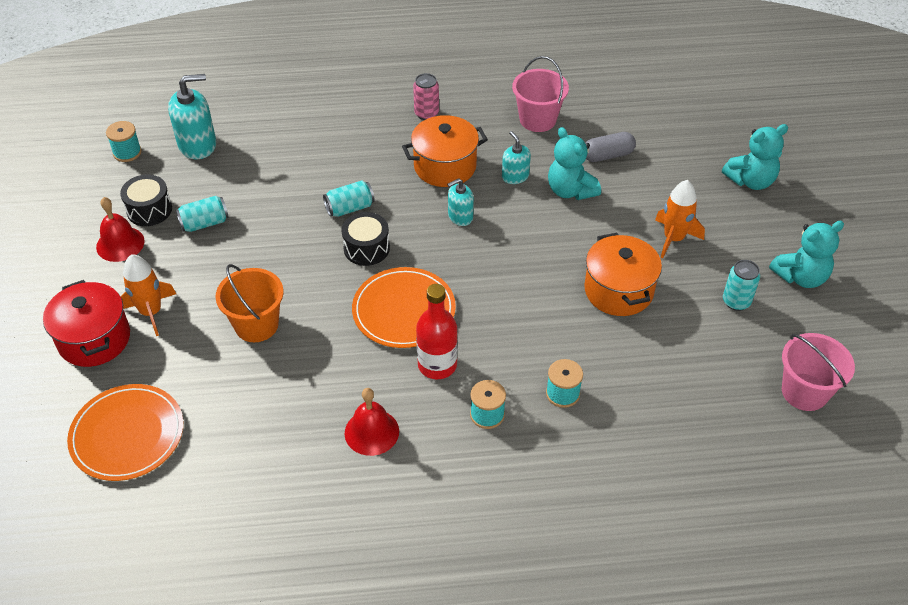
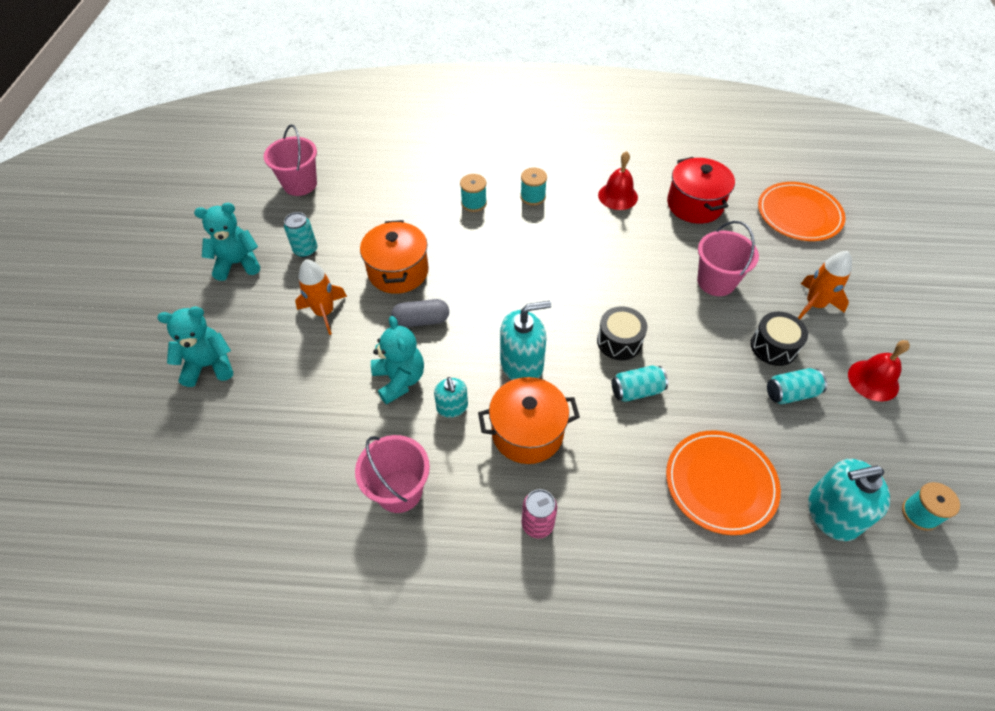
camera: 170 degrees left, 5 degrees up
(94, 339) = (856, 287): red pot -> red pot (694, 205)
(149, 210) = (858, 419): black drum -> black drum (773, 347)
(256, 325) = (716, 281): orange bucket -> pink bucket
(404, 310) = (587, 278): orange plate -> orange plate (720, 483)
(437, 365) = (564, 233): red bottle -> none
(460, 216) = (522, 364): turquoise soap dispenser -> turquoise soap dispenser, size x1.71
(607, 155) = (340, 421): grey capsule -> grey capsule (421, 320)

